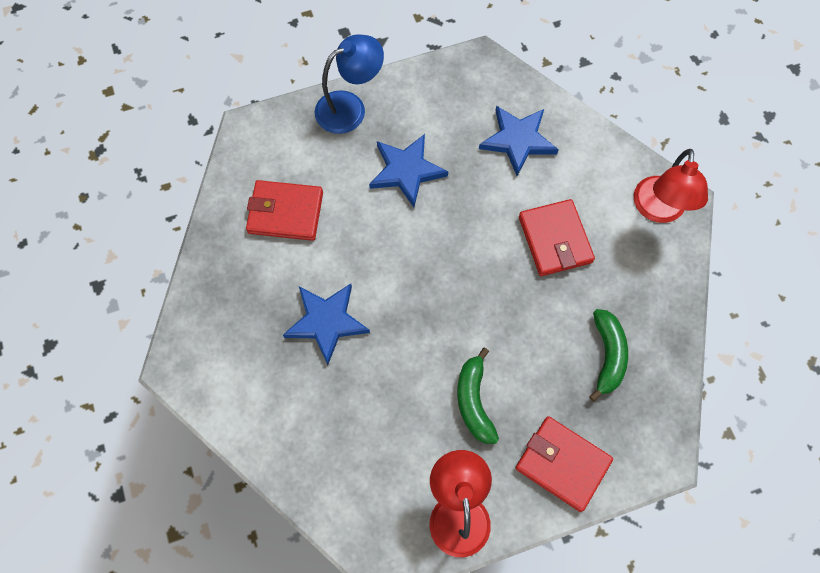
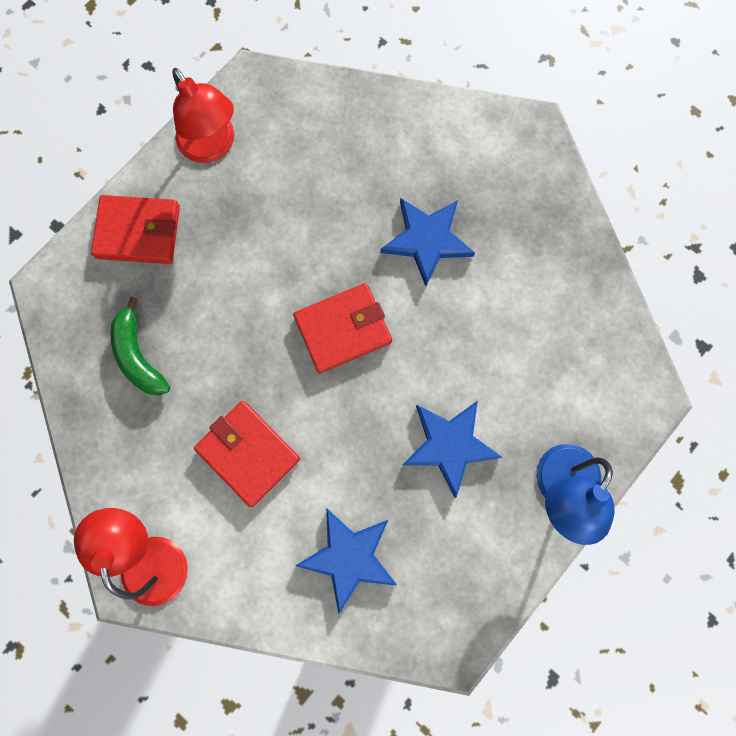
camera: 150 degrees right, 10 degrees up
(285, 213) = (542, 325): red wallet -> red wallet (343, 329)
(474, 401) = (246, 243): green banana -> none

